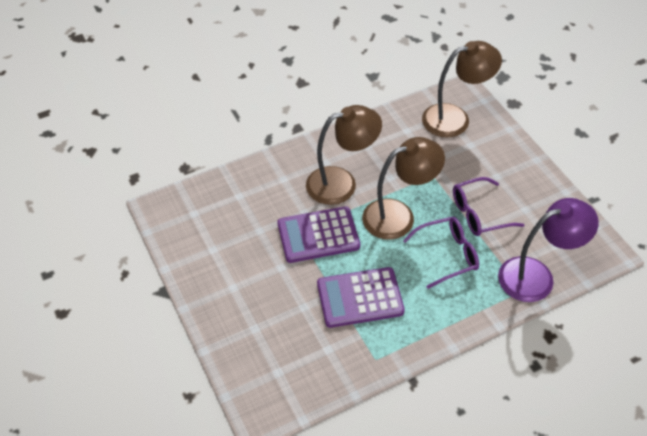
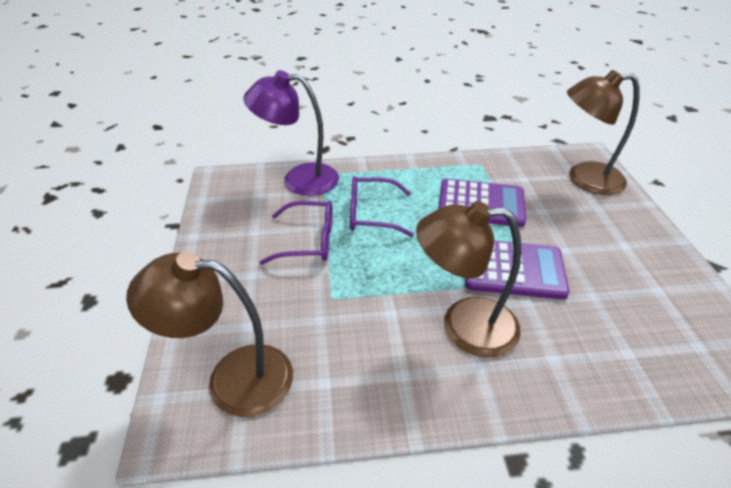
camera: 160 degrees left, 10 degrees down
(398, 216) = (404, 264): brown lamp -> brown lamp (584, 179)

